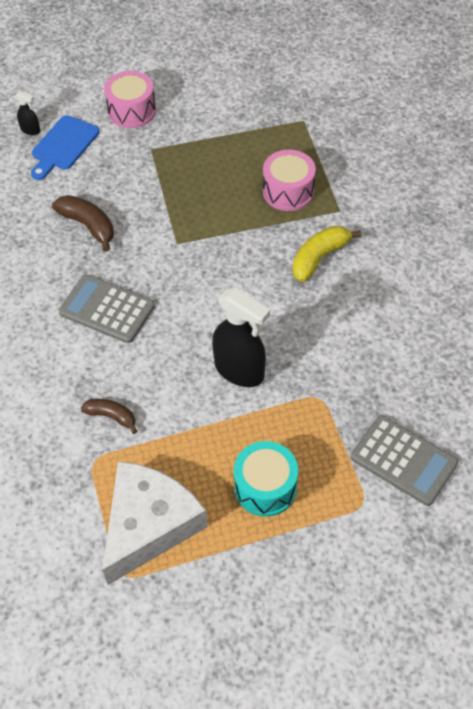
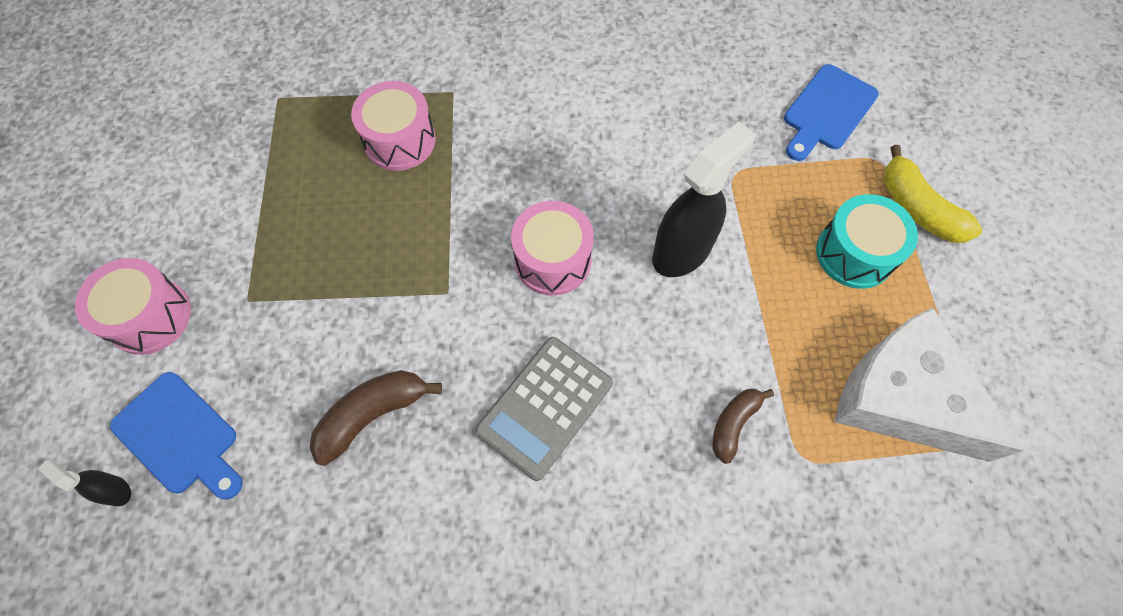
camera: 80 degrees left, 10 degrees up
(30, 130) = (115, 490): black spray bottle -> black spray bottle turned 90 degrees counterclockwise
(214, 295) = (552, 260): none -> pink drum
(319, 258) = (523, 129): yellow banana -> yellow banana (917, 208)
(403, 460) = (827, 111): grey calculator -> blue cutting board

